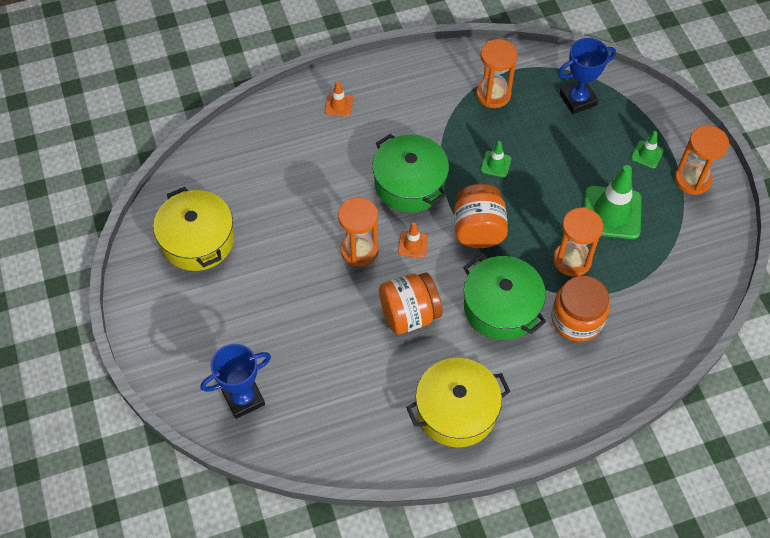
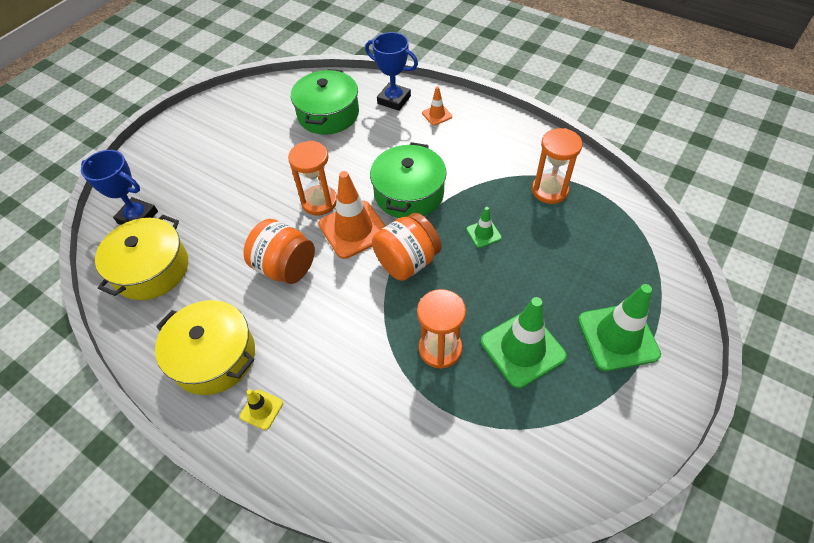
camera: 55 degrees right, 5 degrees down
(197, 240) = (253, 118): yellow pot -> yellow pot (151, 269)
(413, 244) = (353, 229): orange traffic cone -> orange traffic cone, size x2.04
(501, 307) = (344, 325): green pot -> green pot (328, 114)
(530, 402) = (261, 409): none -> yellow traffic cone
(577, 319) = (380, 392): orange jar -> none
(578, 99) = (613, 248): blue trophy -> blue trophy (394, 100)
(647, 154) = (617, 337): green traffic cone -> green traffic cone, size x2.04
(692, 179) = (633, 395): orange hourglass -> none

